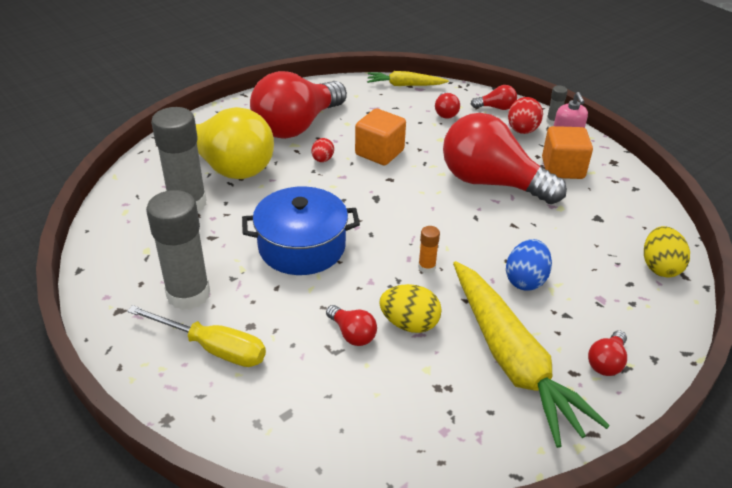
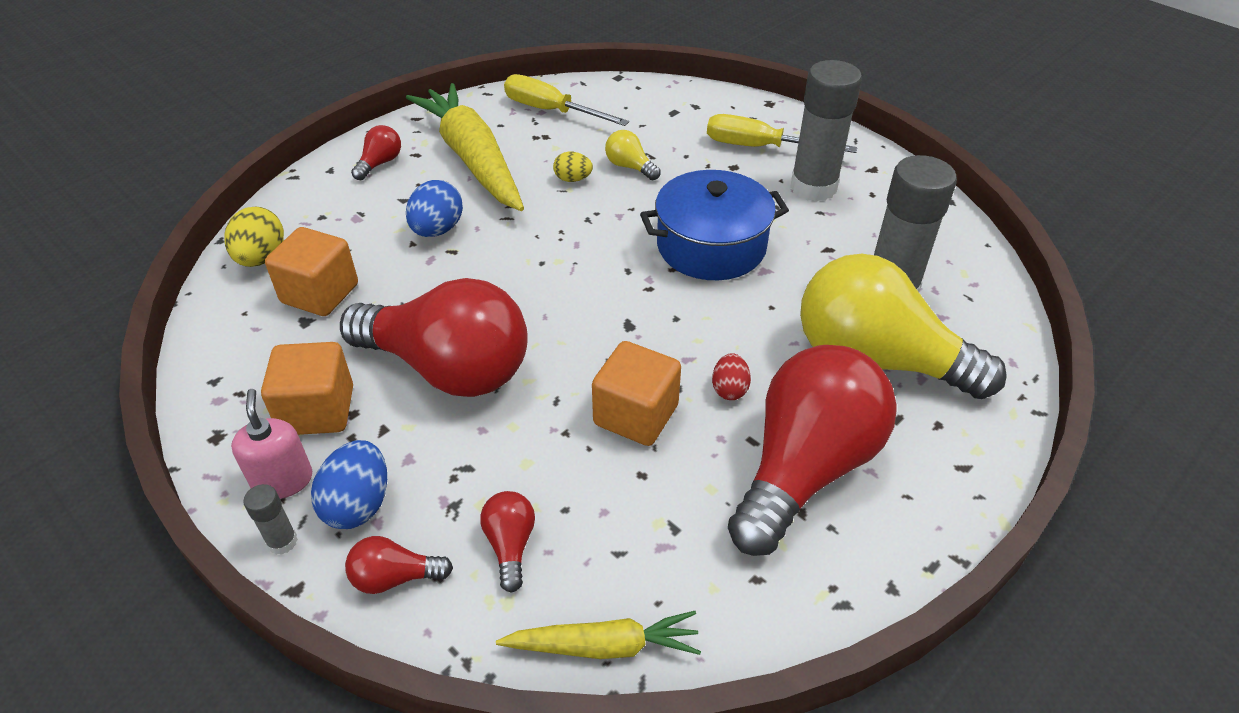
camera: 175 degrees right, 5 degrees up
(352, 334) = (630, 167): red light bulb -> yellow light bulb
(409, 324) = (573, 179): yellow egg -> yellow egg, size x0.62
(426, 267) = (554, 235): orange glue stick -> none
(432, 430) = (551, 111): none -> yellow screwdriver
(522, 130) = (358, 504): red egg -> blue egg
(597, 235) = (320, 294): none -> orange cube

